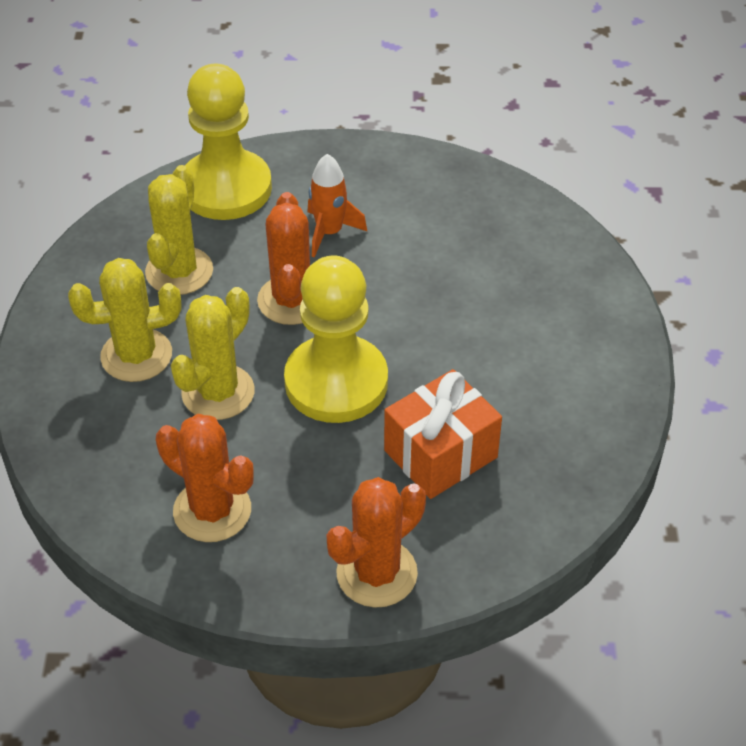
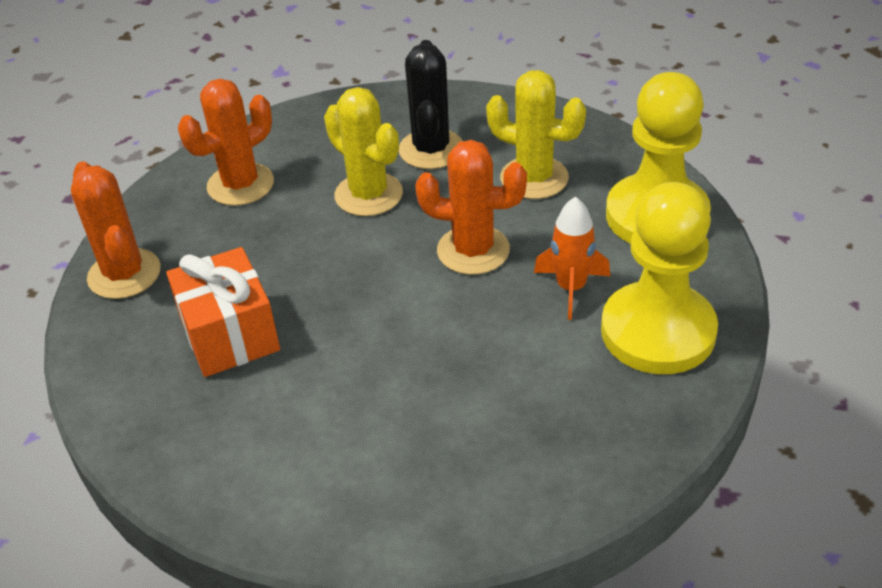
camera: 105 degrees right, 5 degrees down
(136, 355) = (431, 149): yellow cactus -> black cactus
(336, 382) = (351, 271): yellow pawn -> yellow pawn (658, 331)

